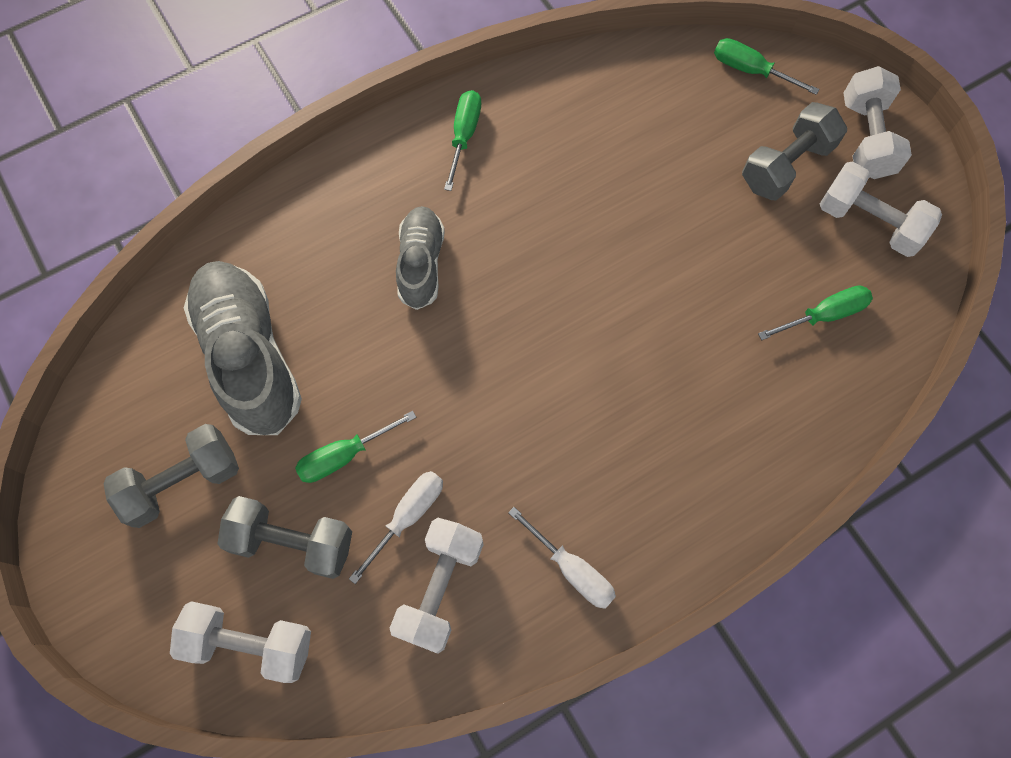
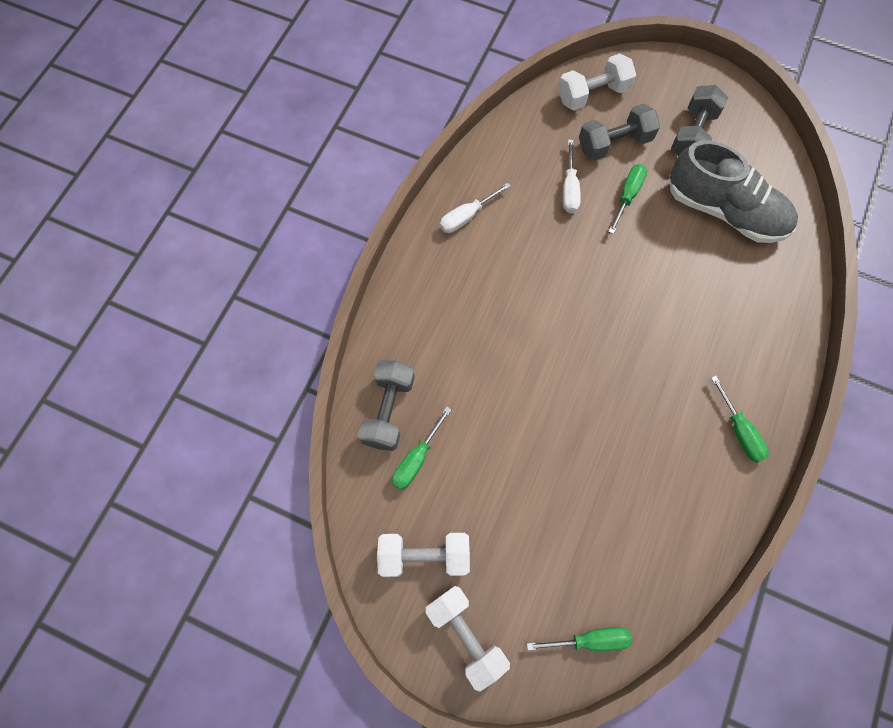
camera: 145 degrees right, 0 degrees up
(421, 264) = (685, 324): grey shoe -> none
(440, 588) = (526, 168): white dumbbell -> none
(572, 570) = (466, 217): white screwdriver -> white screwdriver turned 45 degrees counterclockwise
(786, 165) = (510, 565): grey dumbbell -> grey dumbbell (388, 410)

